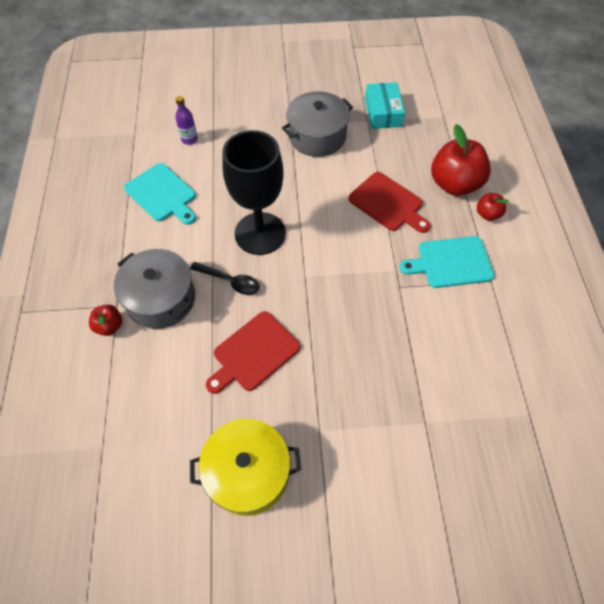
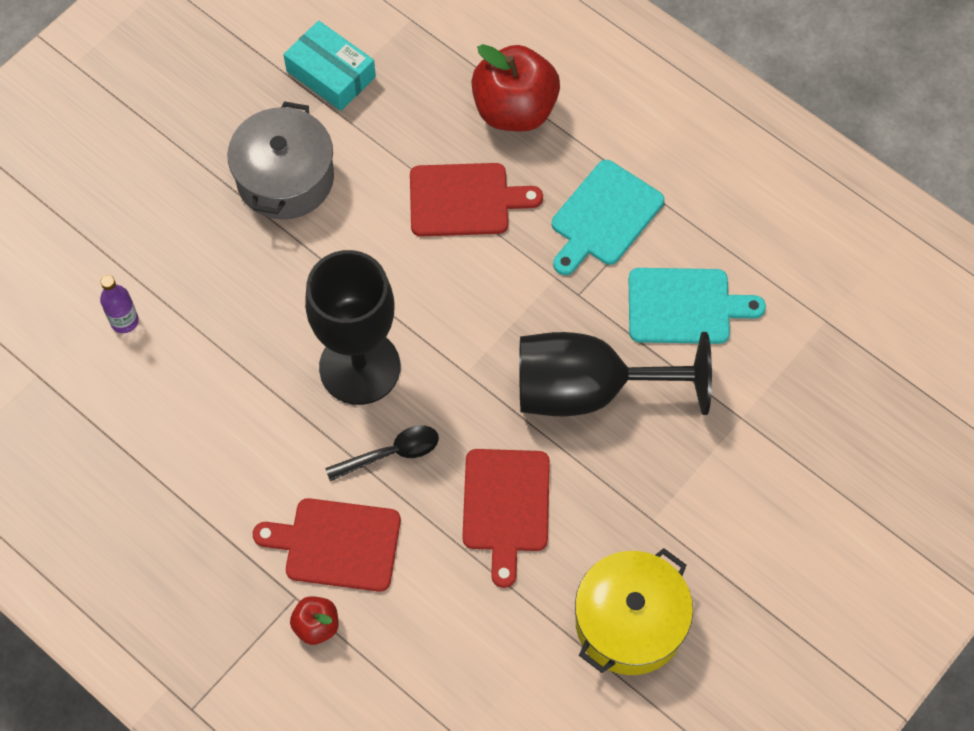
camera: 45 degrees left, 5 degrees up
(161, 299) = (337, 544): grey pot -> red cutting board
(162, 194) = (181, 423): turquoise cutting board -> turquoise cutting board (684, 306)
(355, 335) = (588, 390): none -> black goblet
(487, 214) = (586, 120): red apple -> none

